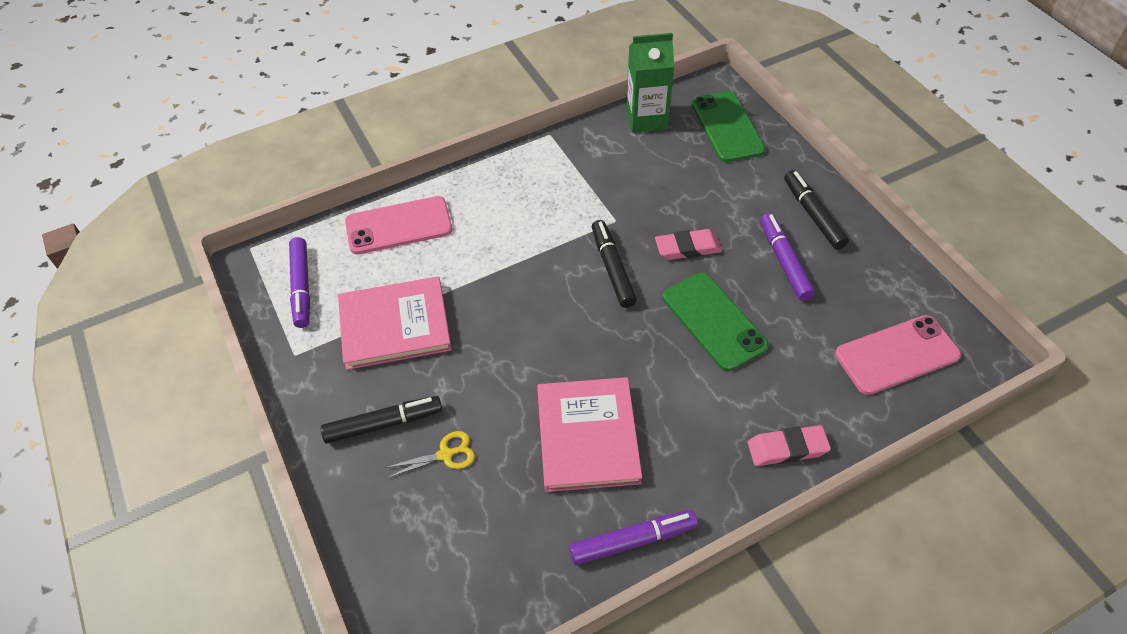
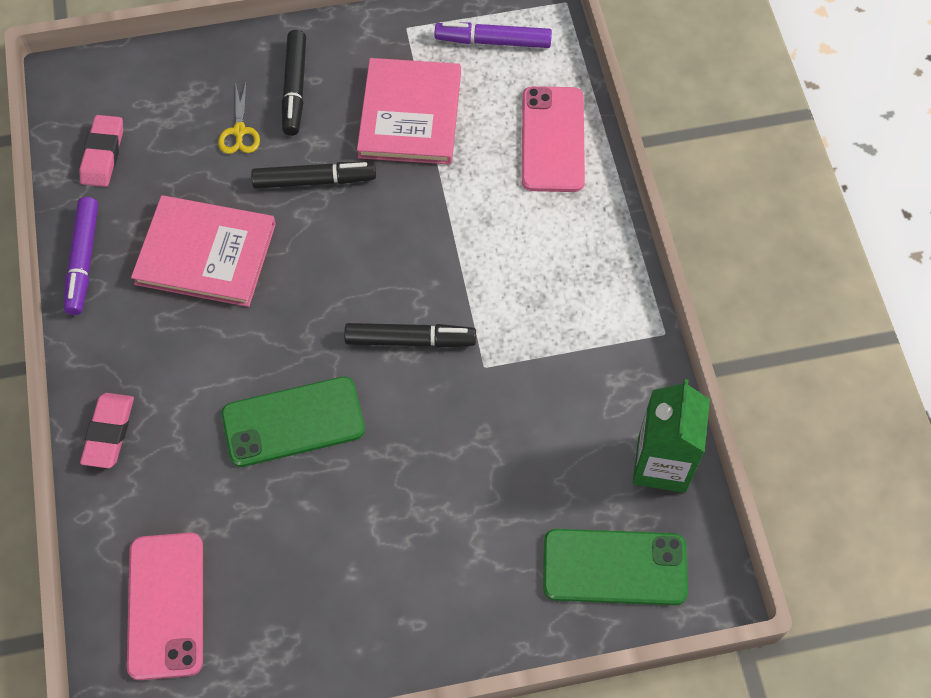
camera: 105 degrees right, 10 degrees up
(687, 248) = (411, 433): pink eraser -> pink eraser (103, 154)
(784, 261) = (349, 539): purple marker -> none
(813, 215) = (412, 611): black marker -> black marker (314, 181)

